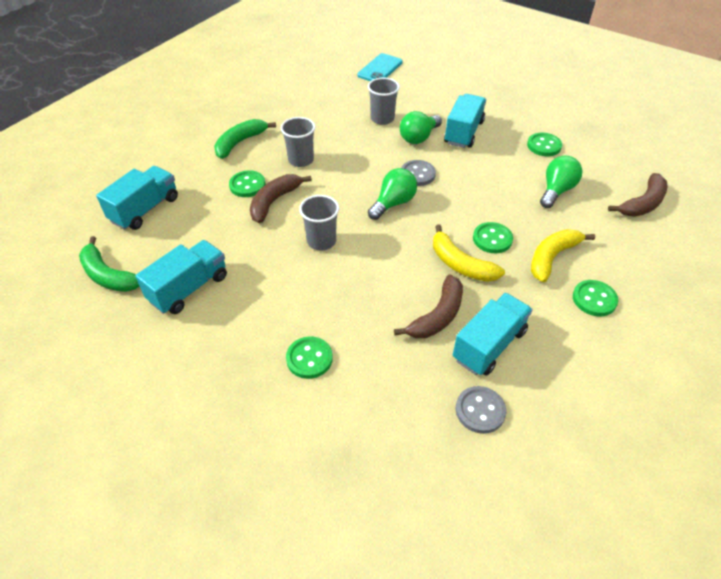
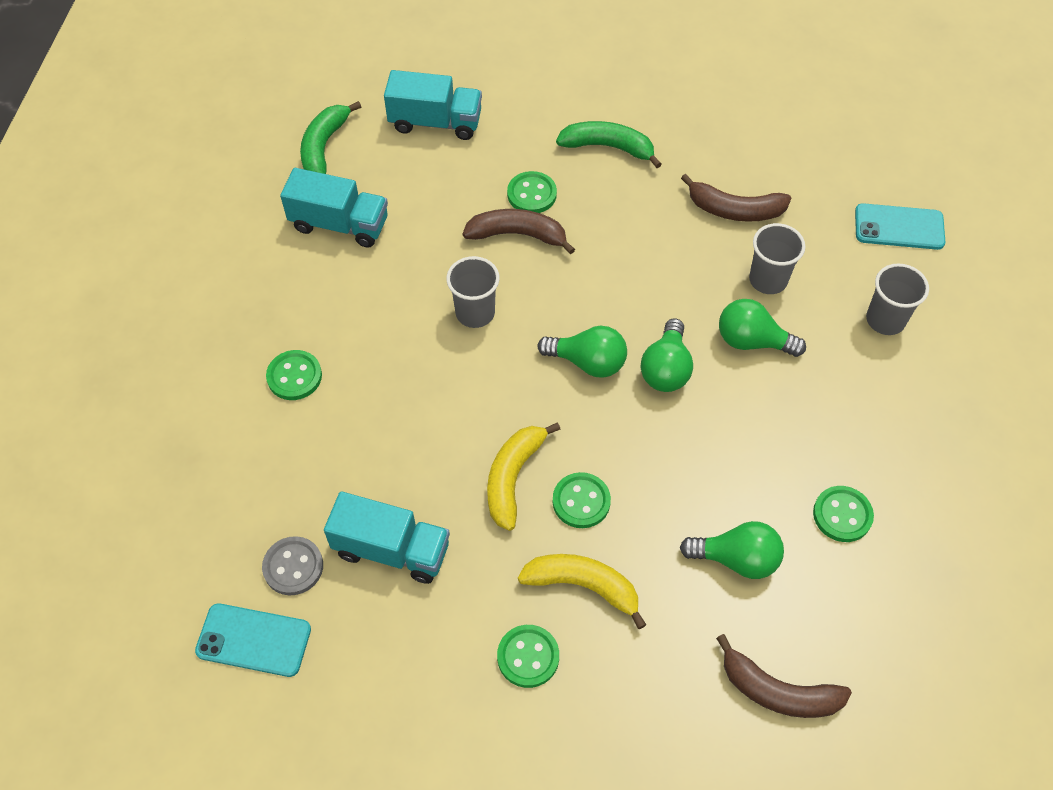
camera: 65 degrees right, 10 degrees up
(301, 160) = (613, 226): grey cup -> grey cup (885, 320)
(417, 174) = (666, 369): grey button -> green light bulb
(437, 316) = (412, 480): brown banana -> brown banana (734, 210)
(463, 132) = (804, 394): turquoise truck -> none
(535, 457) = (254, 640): none -> turquoise phone

